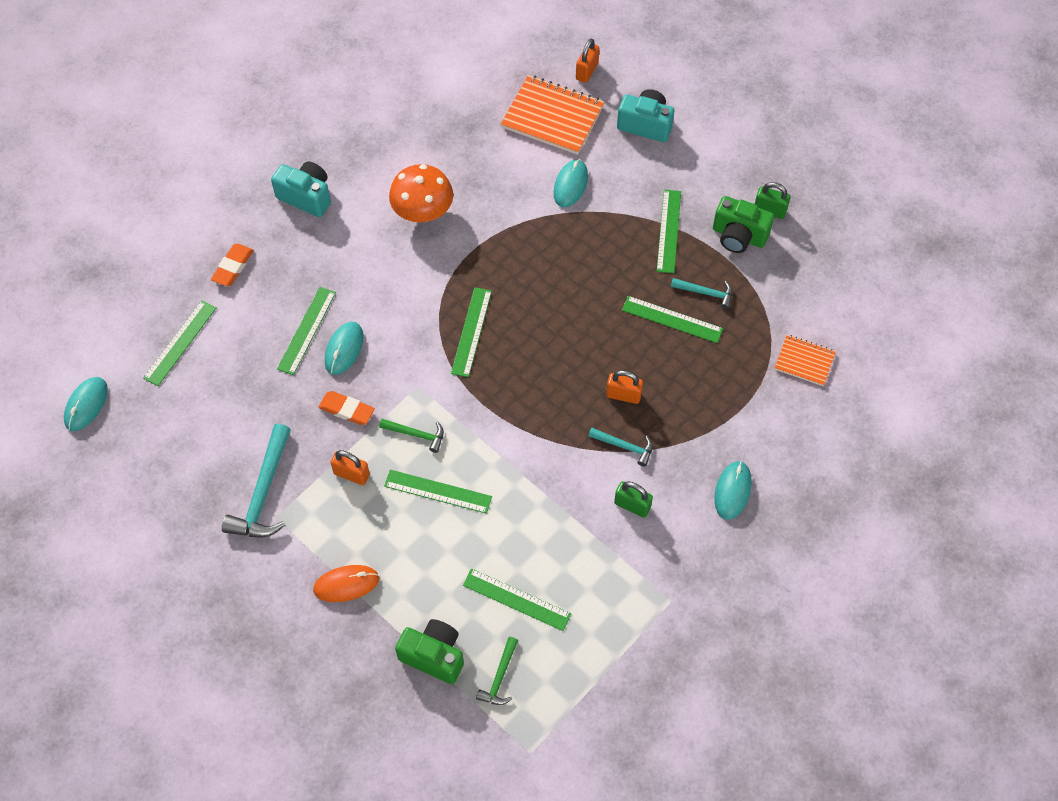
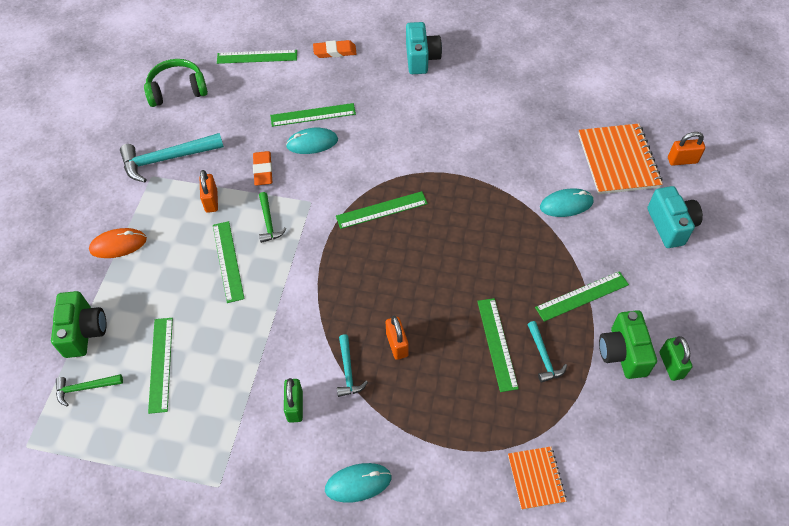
camera: 60 degrees right, 5 degrees down
(86, 405) = (180, 38): turquoise mouse -> none
(168, 442) = (177, 90): none -> green headphones
(346, 584) = (118, 245): orange mouse -> orange mouse turned 60 degrees counterclockwise
(423, 212) = (462, 127): orange mushroom -> none

